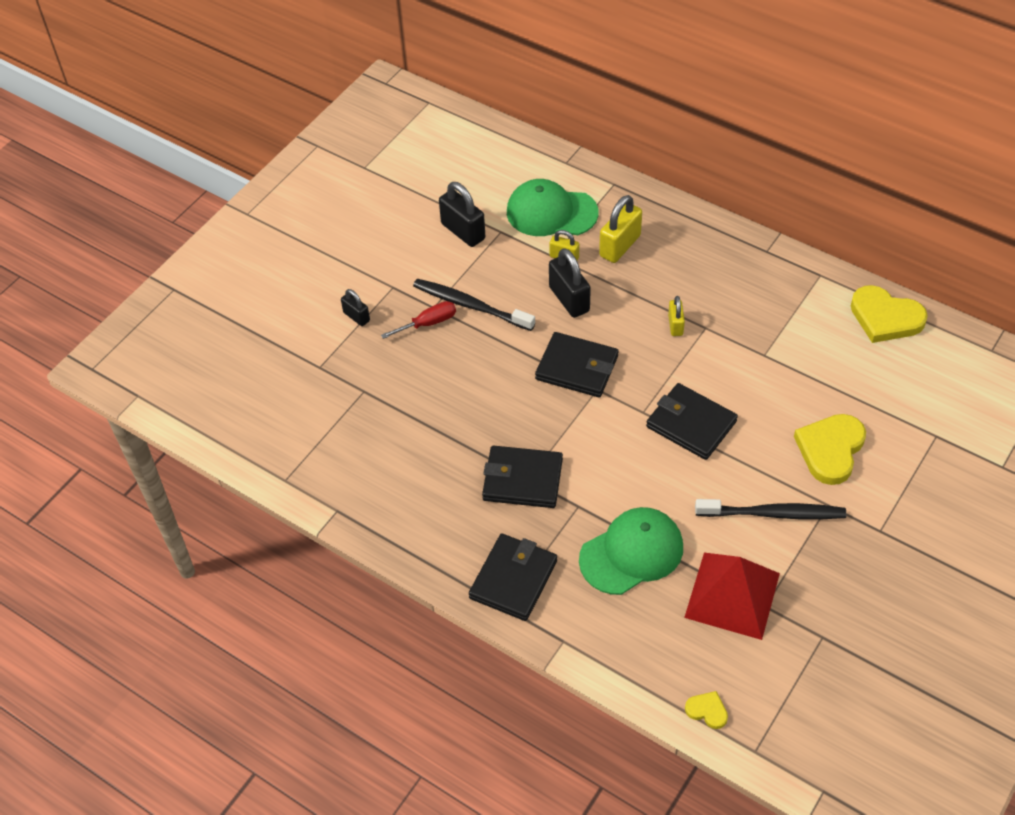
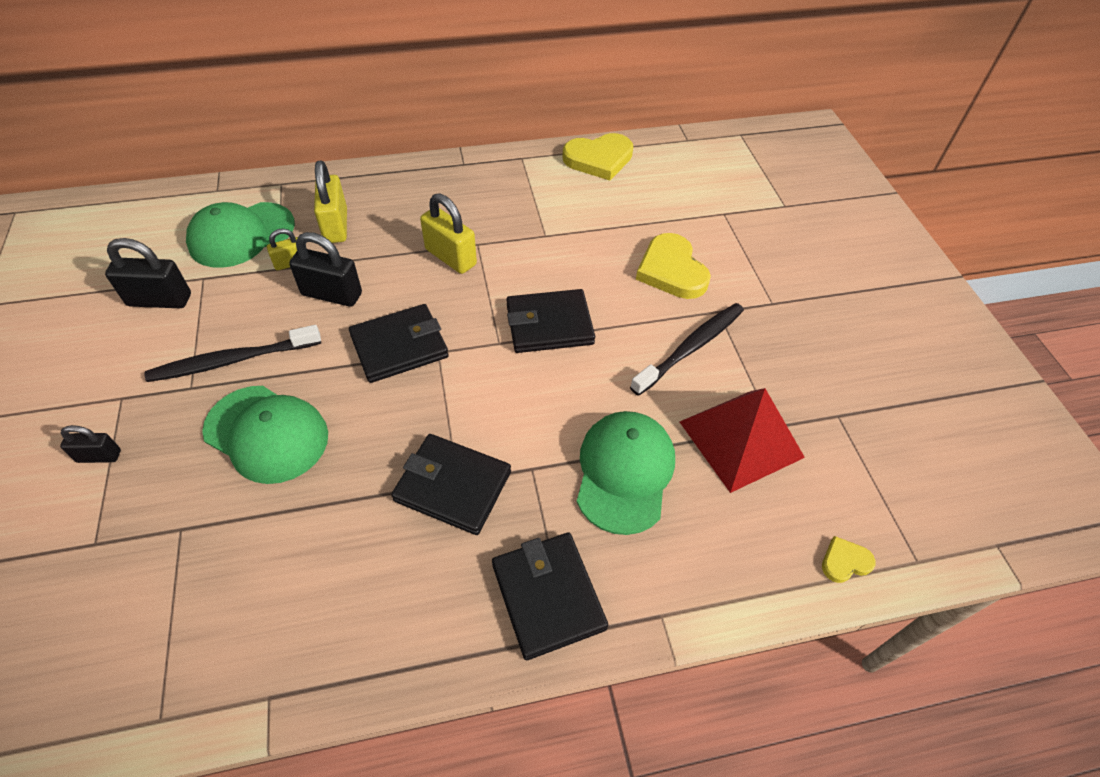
camera: 50 degrees left, 0 degrees up
(428, 323) = (198, 407): red screwdriver -> none
(450, 368) = (267, 434): none -> green cap
(522, 480) = (453, 486): black wallet -> black wallet turned 60 degrees clockwise
(675, 325) = (450, 257): yellow padlock -> yellow padlock, size x1.74

